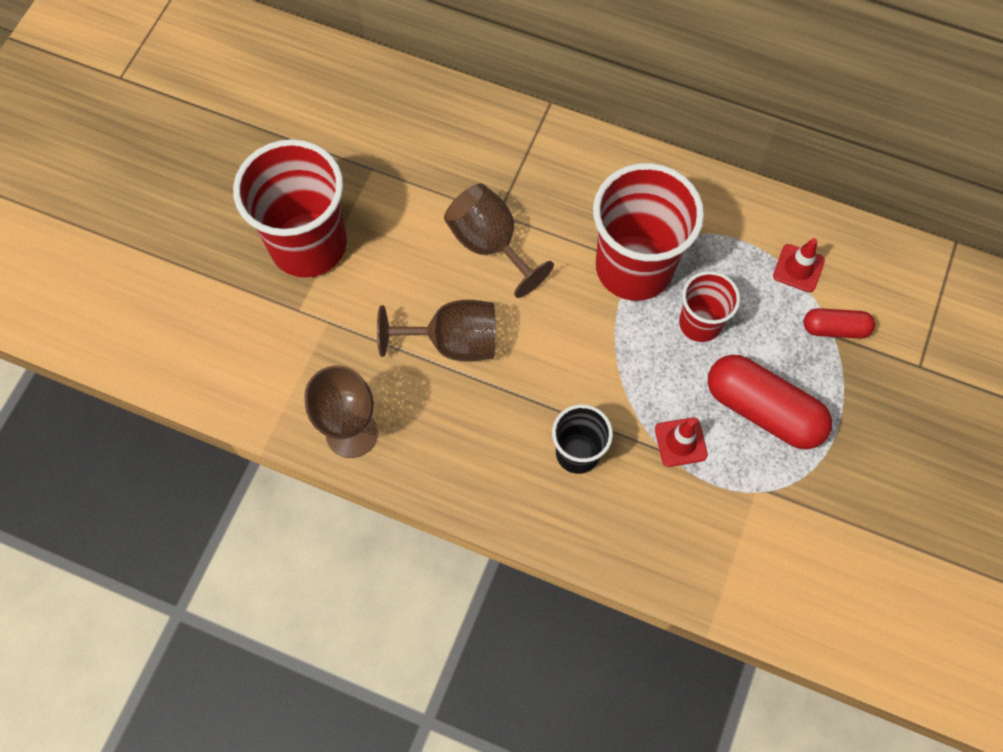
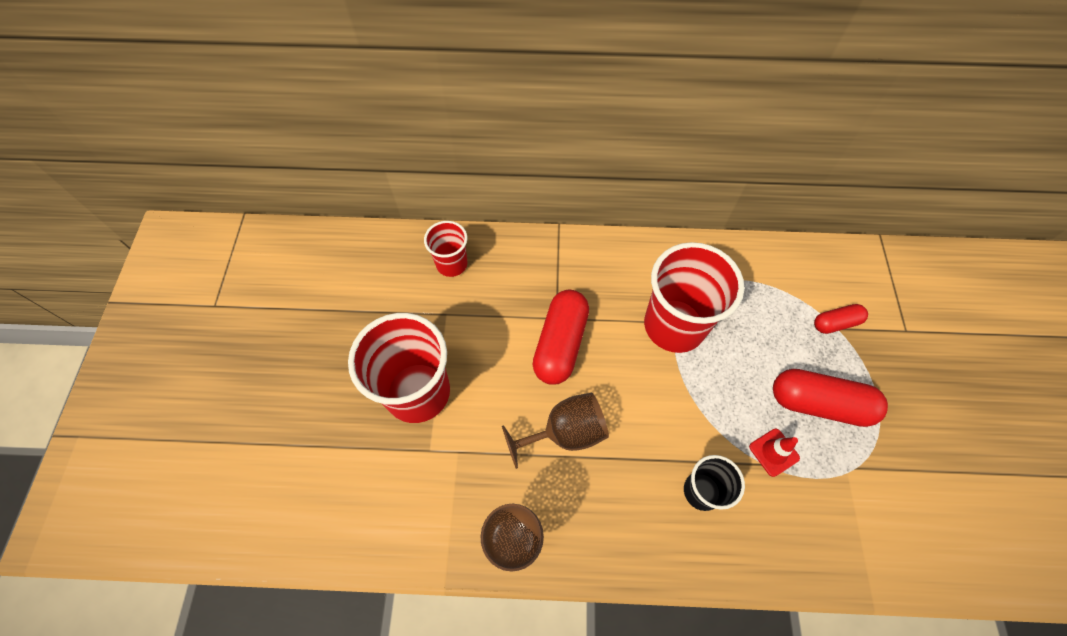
camera: 20 degrees left, 5 degrees down
(490, 244) = (560, 344): brown goblet -> red capsule
(700, 323) = (741, 352): red cup -> red cup (451, 264)
(798, 268) = (788, 287): red traffic cone -> none

